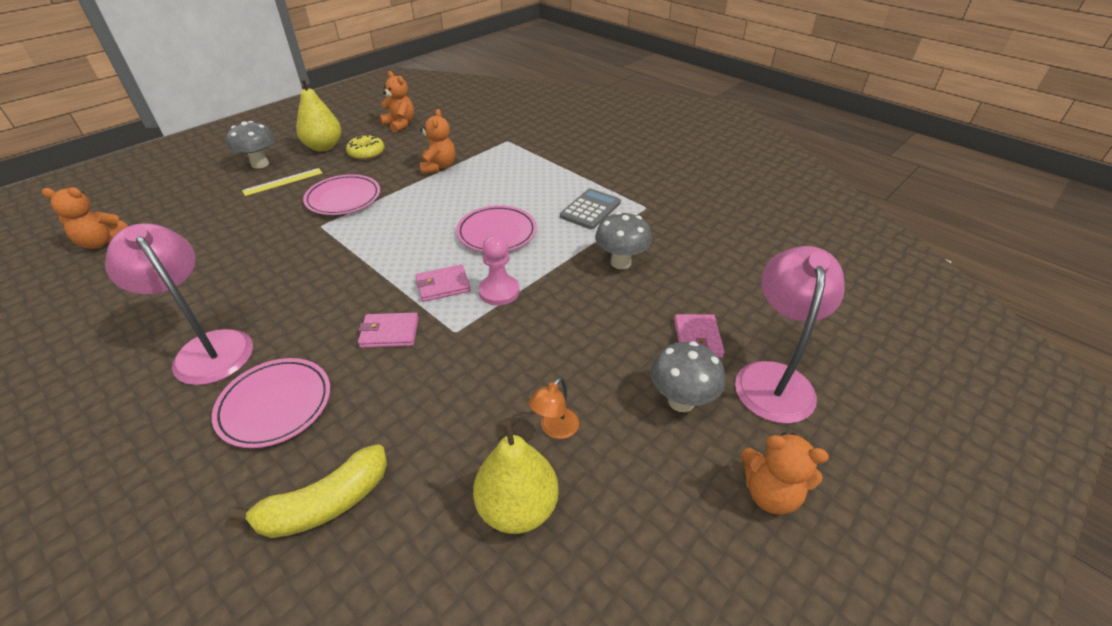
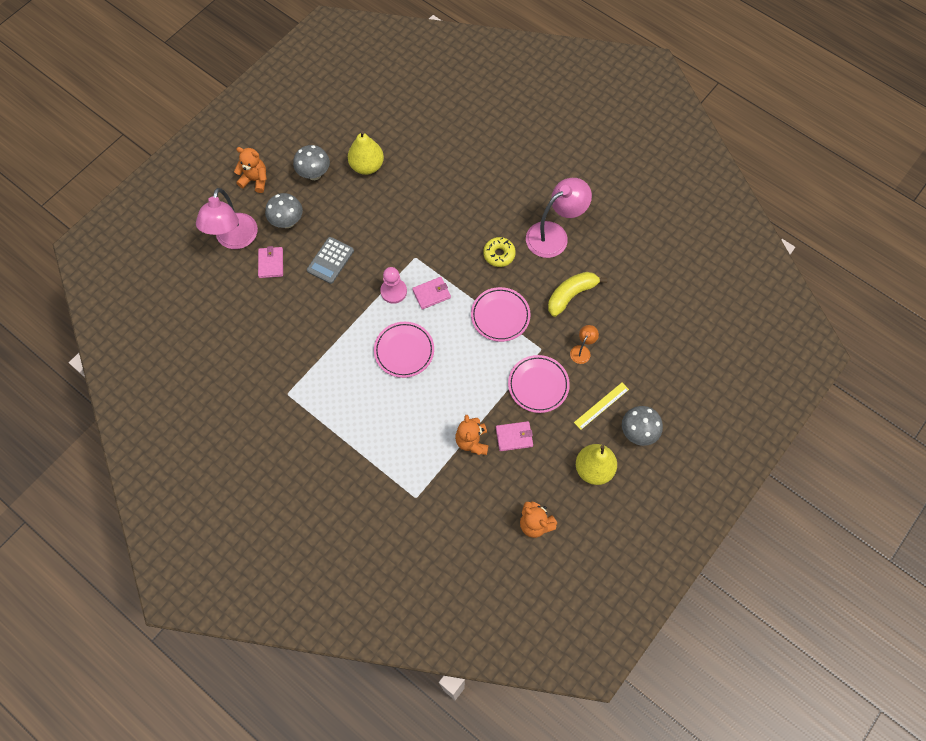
camera: 175 degrees right, 25 degrees up
(102, 242) = (691, 317): orange teddy bear -> none
(207, 348) = (554, 235): pink lamp -> pink lamp turned 75 degrees counterclockwise
(275, 405) = (497, 204): pink plate -> pink plate (500, 316)
(325, 504) = (450, 161): yellow banana -> yellow banana (571, 295)
(366, 153) = (547, 461): yellow donut -> yellow donut (499, 254)
(389, 332) = (454, 253): pink wallet -> pink wallet (514, 437)
(555, 429) = (352, 202): orange lamp -> orange lamp (582, 350)
(590, 210) = (333, 386): grey calculator -> grey calculator (330, 260)
(620, 262) = (312, 325): grey mushroom -> grey mushroom (314, 174)

